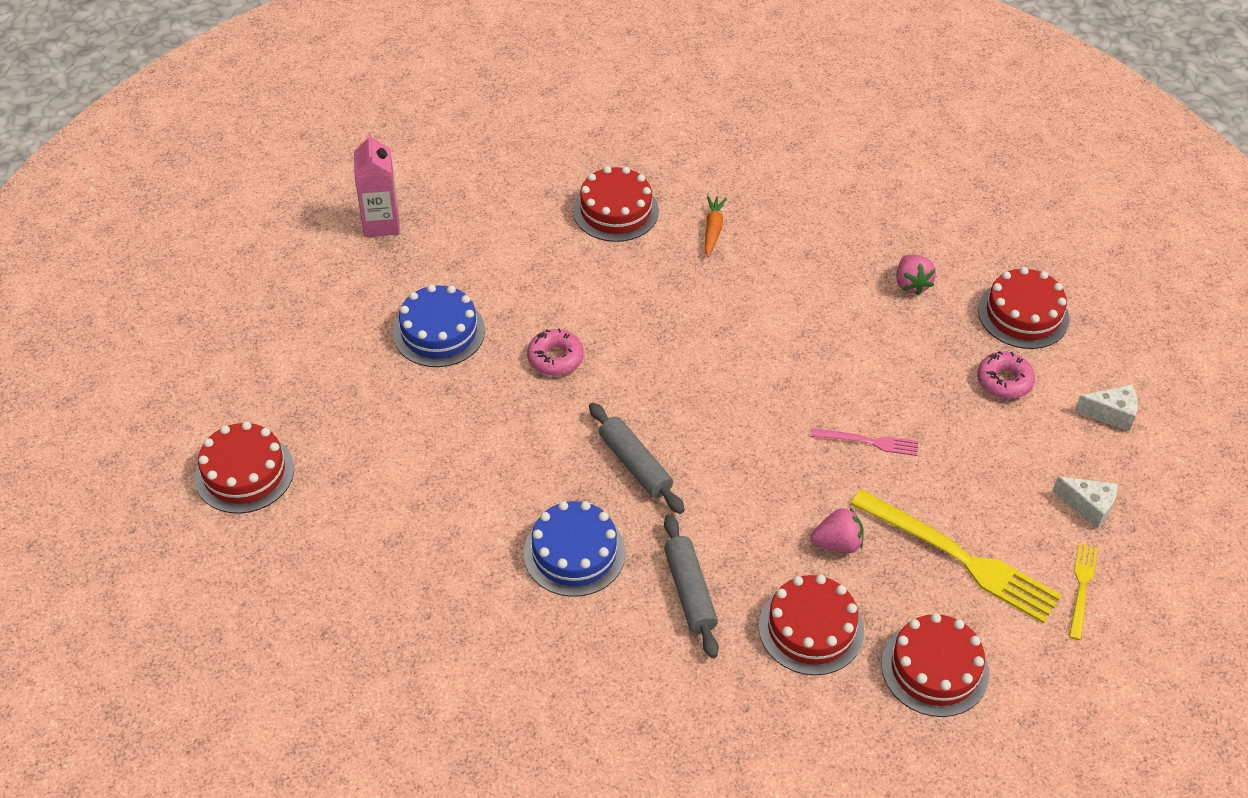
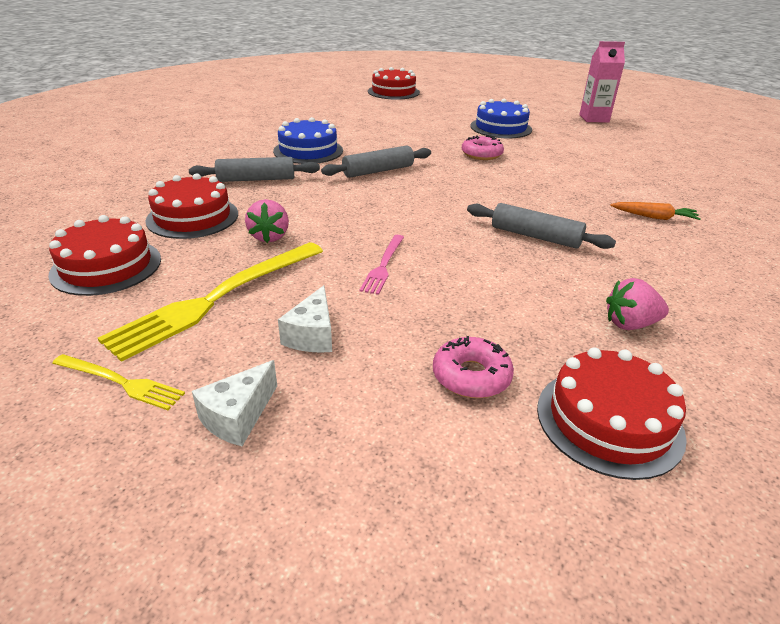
camera: 95 degrees right, 15 degrees down
(615, 211) = (653, 181): red cake -> none
(779, 326) = (535, 236): none -> grey rolling pin
(1111, 413) = (405, 487): white cheese -> white cheese (312, 335)

